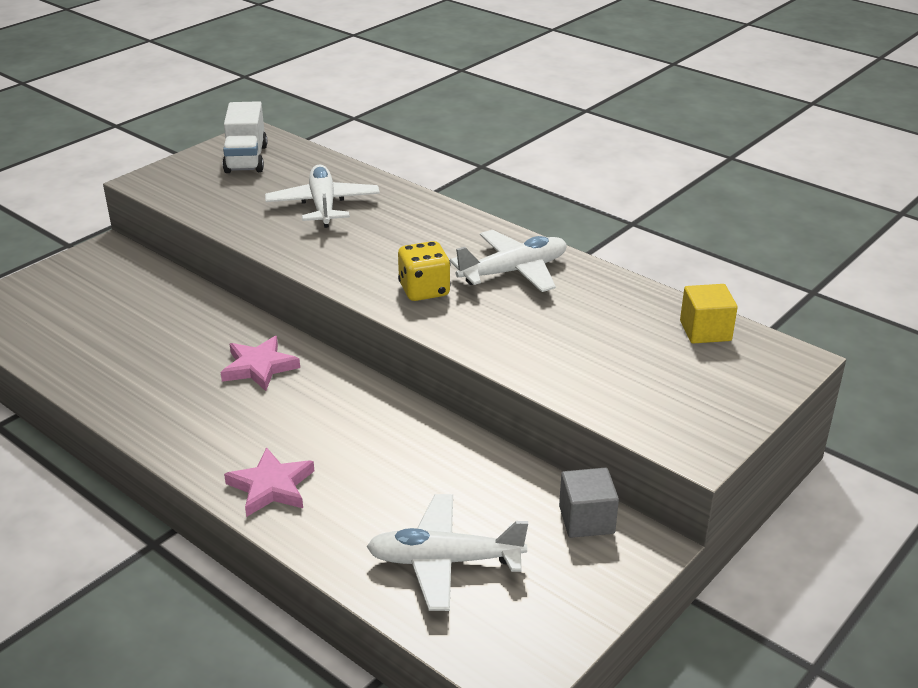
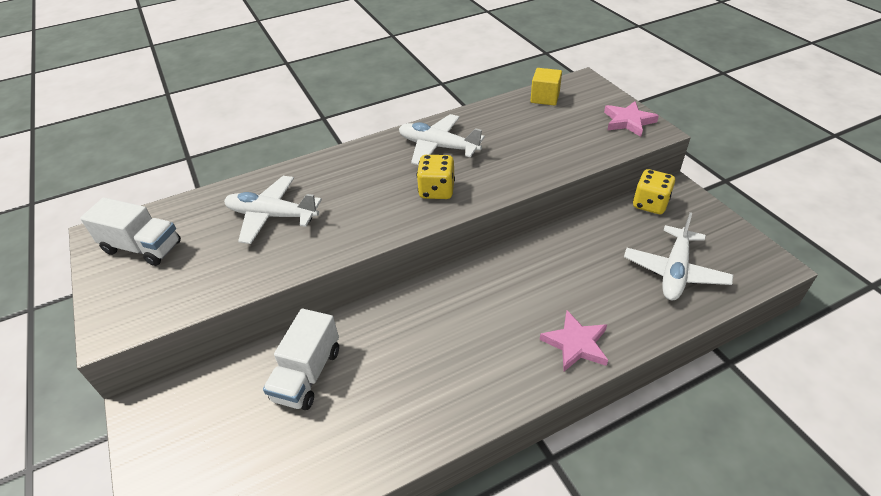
camera: 65 degrees left, 10 degrees up
(167, 318) = (307, 374): none -> white truck
(259, 367) = (421, 323): pink star -> pink star (628, 121)
(513, 271) = (438, 147): white plane -> white plane turned 60 degrees counterclockwise
(586, 520) = (650, 204): grey cube -> yellow dice

